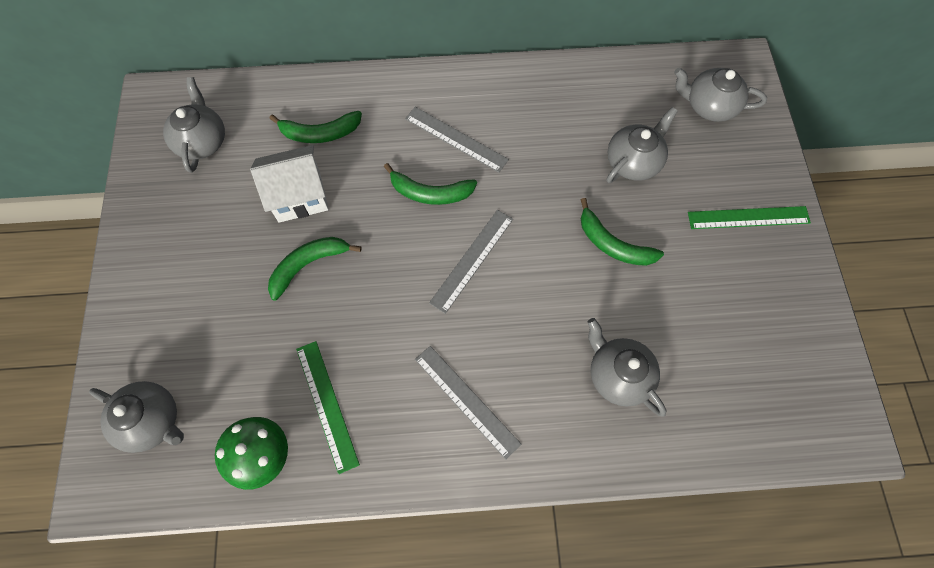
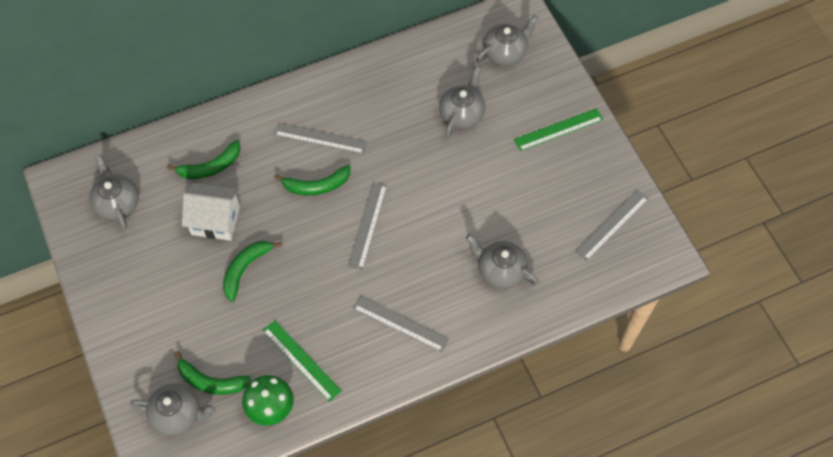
camera: 20 degrees left, 5 degrees down
(299, 196) = (215, 220): white house -> white house turned 45 degrees clockwise
(612, 244) = (466, 180): green banana -> green banana (211, 381)
(709, 106) = (505, 52): grey teapot -> grey teapot turned 150 degrees clockwise
(785, 364) = (612, 225): none -> grey ruler

